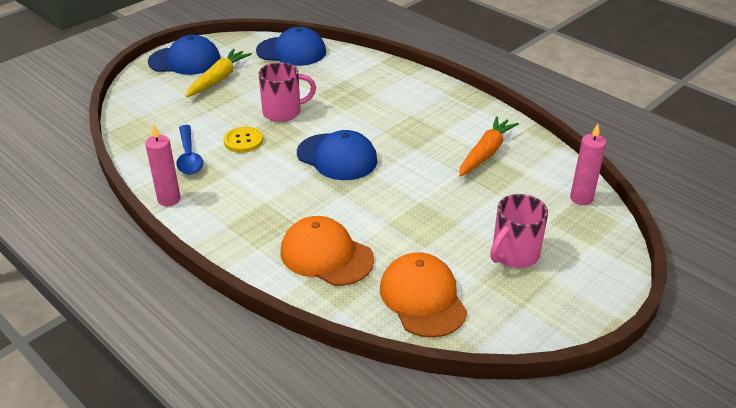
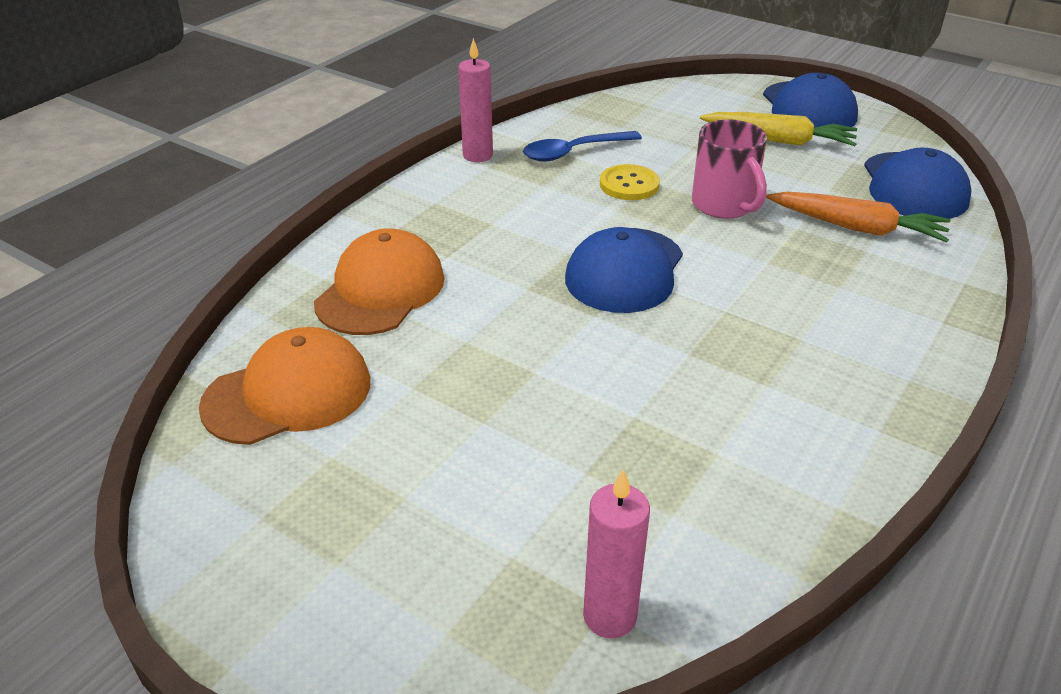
camera: 80 degrees right, 0 degrees up
(486, 153) = (718, 448): orange carrot -> orange carrot (857, 228)
(514, 255) = (402, 502): pink mug -> none

